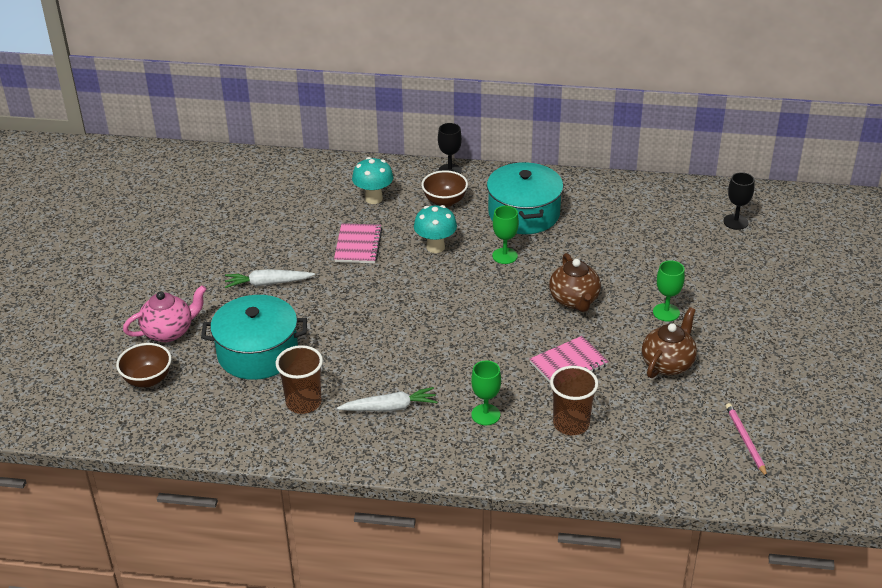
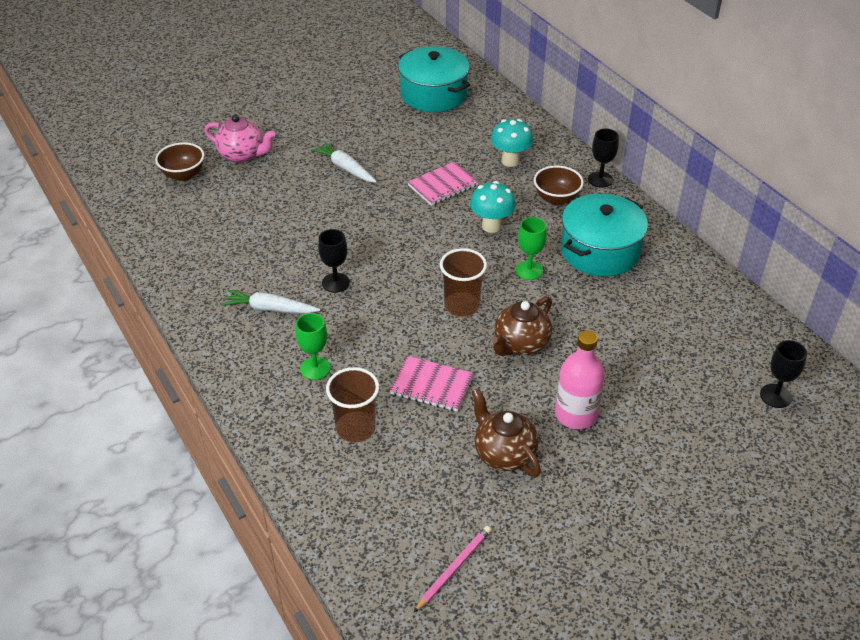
camera: 50 degrees right, 5 degrees up
(258, 353) = (263, 208): turquoise pot -> turquoise pot (433, 94)
(303, 403) = (231, 261): brown cup -> brown cup (462, 306)
(390, 407) = (270, 309): white carrot -> white carrot turned 150 degrees clockwise
(402, 357) = (335, 283): none -> black goblet
(666, 312) = (576, 414): green goblet -> pink bottle
(668, 364) = (503, 453): brown teapot -> brown teapot turned 120 degrees counterclockwise

